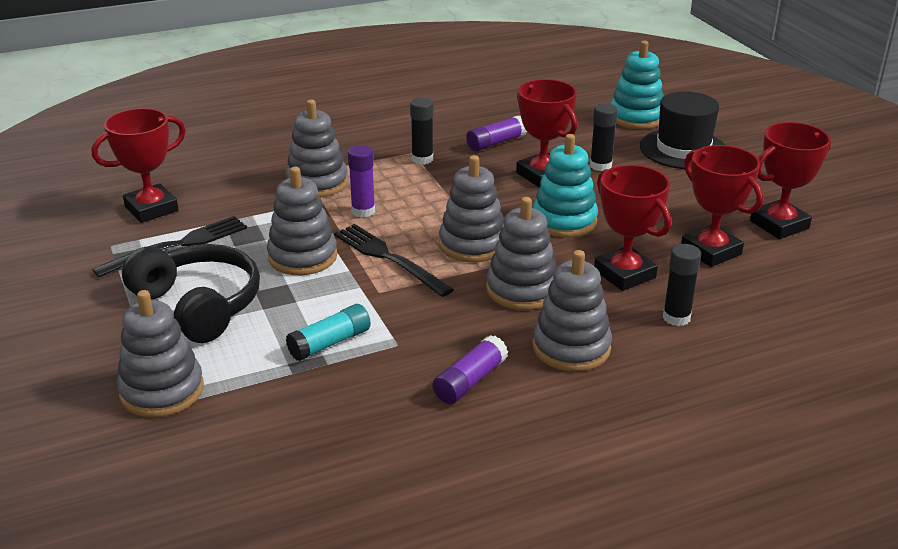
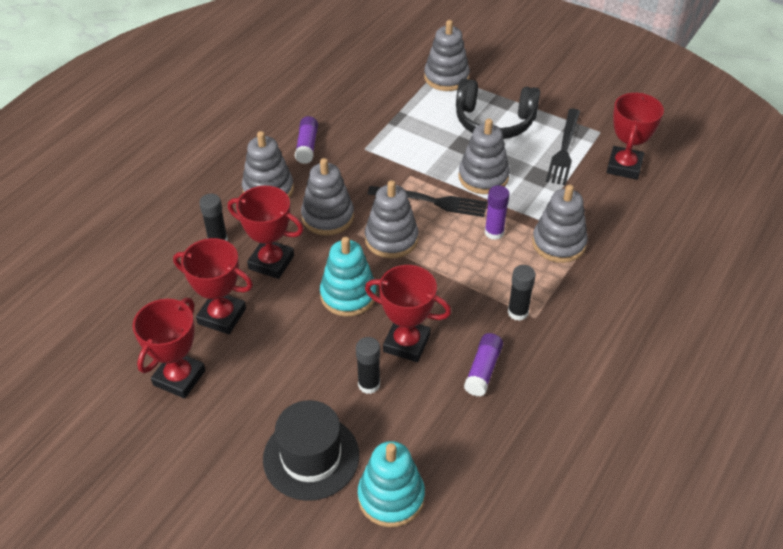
camera: 145 degrees right, 15 degrees up
(330, 343) = (399, 133): turquoise glue stick -> none

